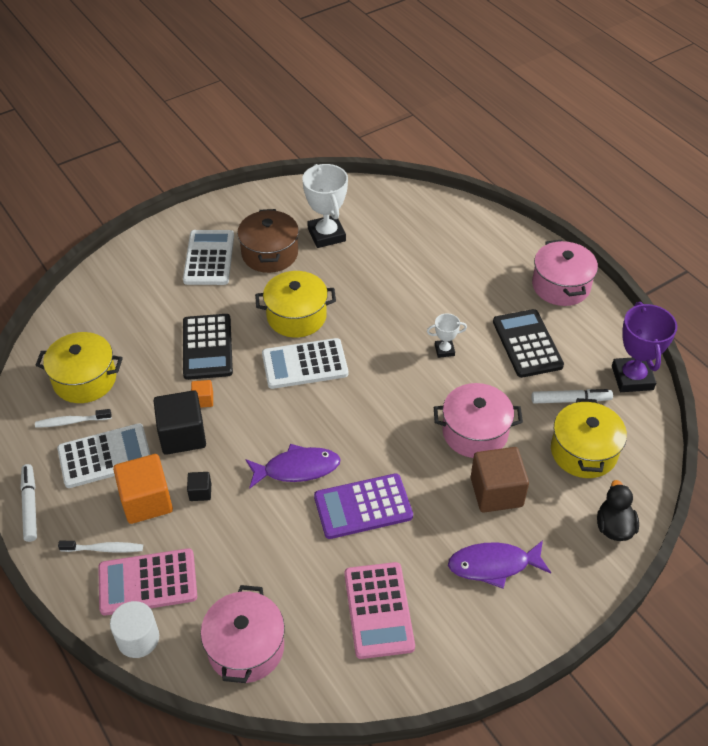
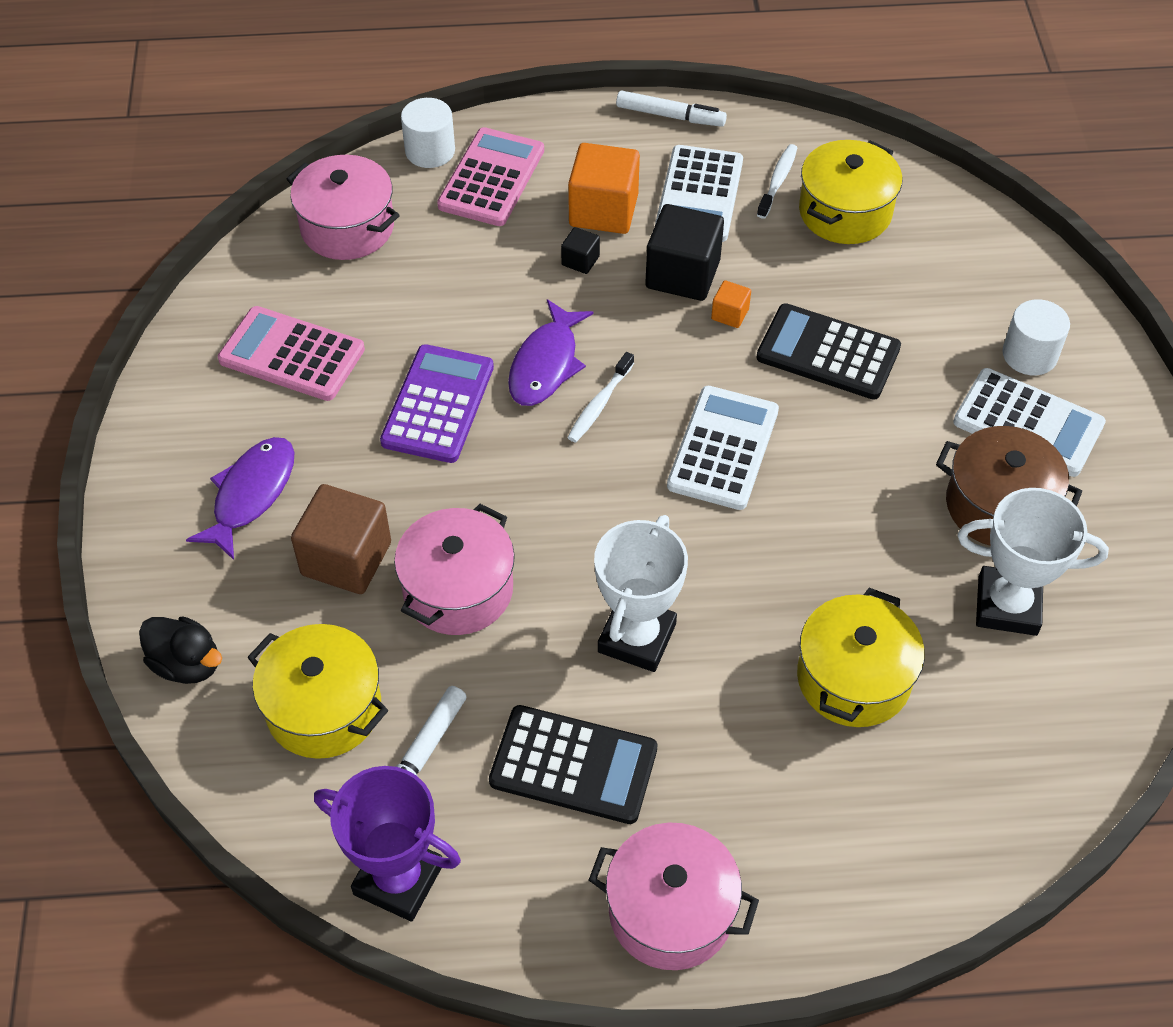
camera: 120 degrees right, 5 degrees up
(104, 549) = (563, 157): white toothbrush -> white toothbrush (599, 404)
(160, 270) = (1029, 355): none -> white cylinder
(296, 316) = (829, 480): yellow pot -> yellow pot (853, 678)
(444, 350) = (637, 638): white trophy -> white trophy, size x1.94

